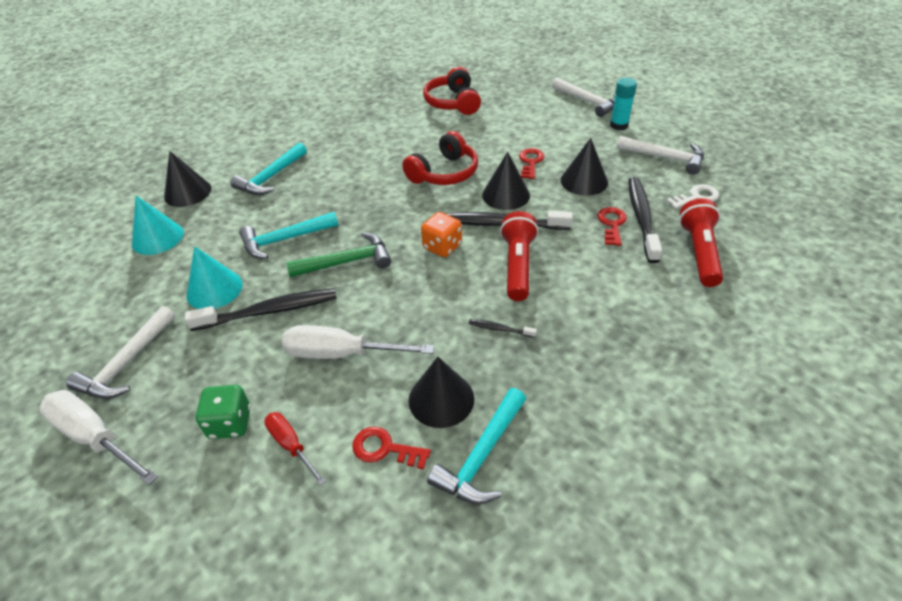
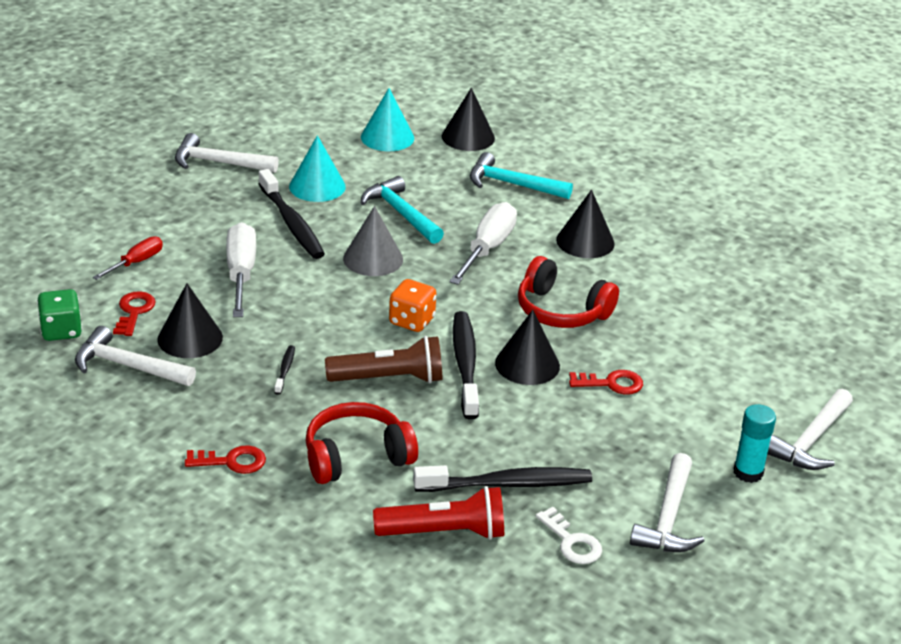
camera: 75 degrees right, 10 degrees down
(94, 436) = (142, 167): white screwdriver -> white screwdriver (488, 248)
(230, 423) = (158, 228): green dice -> green dice (61, 331)
(347, 262) = (373, 259): green hammer -> grey cone
(453, 102) = (748, 304): red headphones -> red headphones (356, 457)
(482, 456) = (127, 366): turquoise hammer -> white hammer
(517, 266) = (389, 379): red flashlight -> brown flashlight
(584, 181) = (580, 433): black cone -> black cone (585, 241)
(612, 224) = (487, 456): red key -> red key (231, 461)

